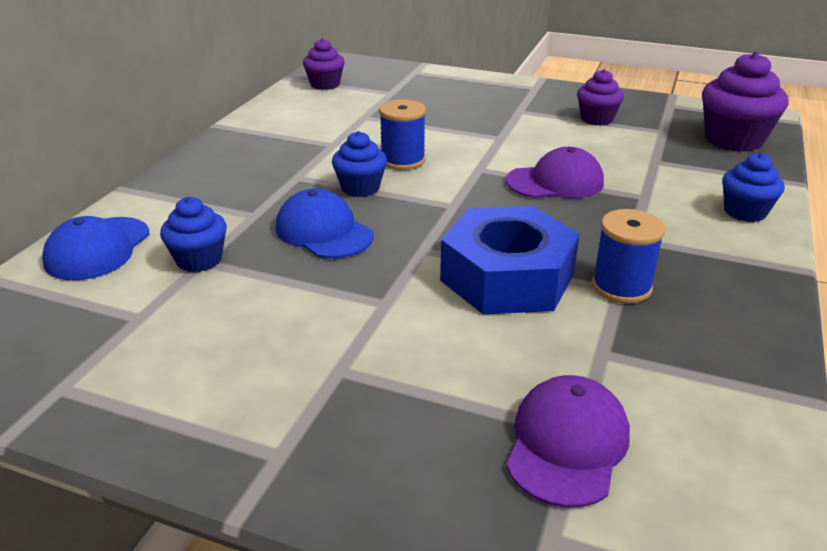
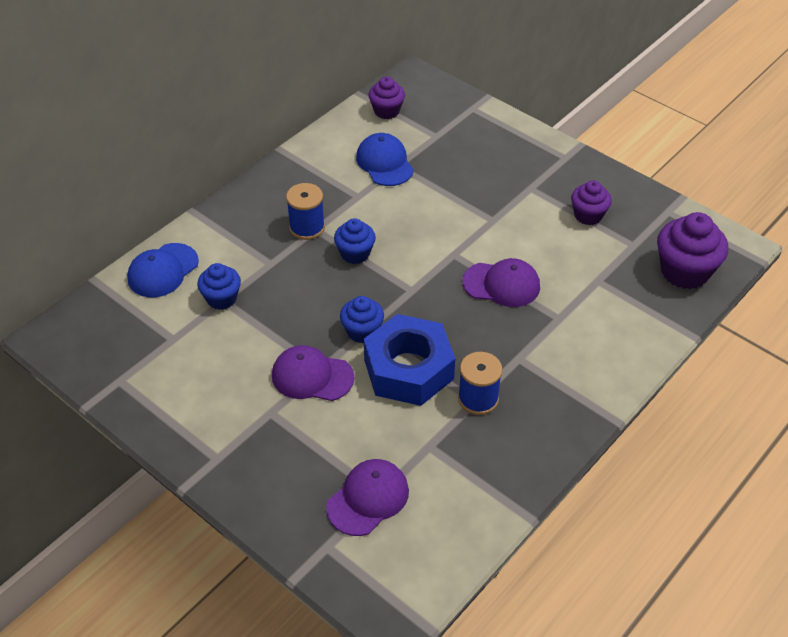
camera: 20 degrees right, 15 degrees up
(323, 232) = (310, 293): blue cap -> blue cap (384, 163)
(378, 314) = (312, 376): none -> purple cap
(402, 160) = (401, 229): blue spool -> blue spool (307, 227)
(745, 212) = (622, 355): blue cupcake -> blue cupcake (362, 331)

